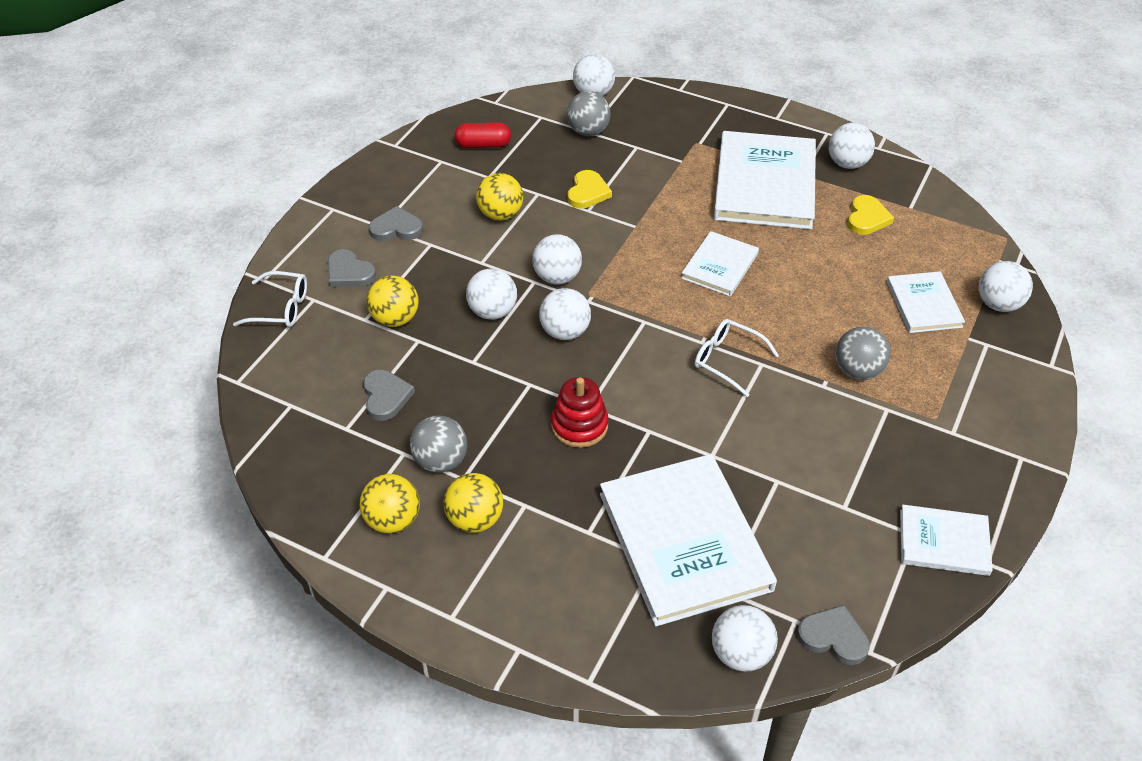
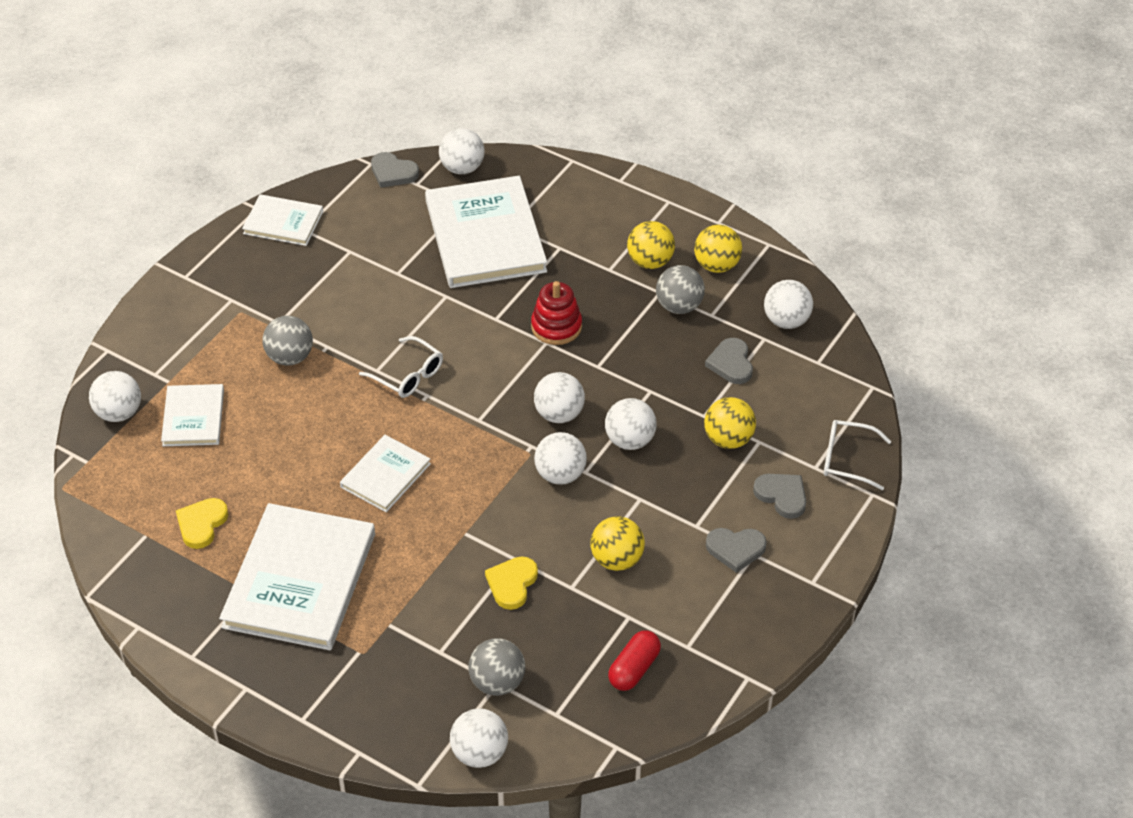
camera: 175 degrees left, 0 degrees up
(483, 145) = (634, 669): red capsule -> red capsule turned 60 degrees counterclockwise
(847, 163) = (188, 604): white ball -> white ball (786, 321)

